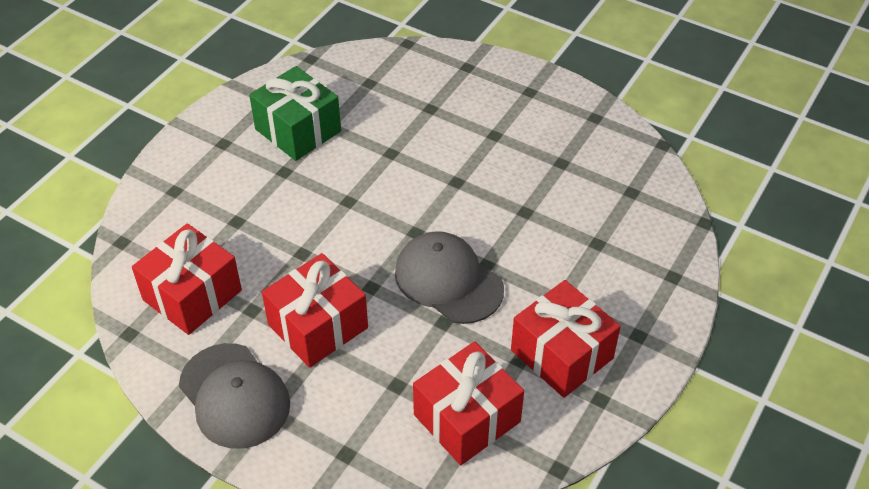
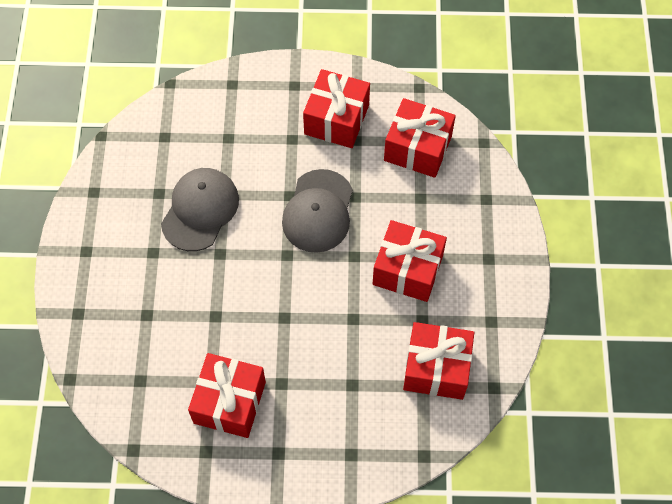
camera: 120 degrees left, 15 degrees up
(234, 396) = (492, 286): grey cap -> grey cap (200, 210)
(298, 130) = (229, 402): green gift -> red gift

